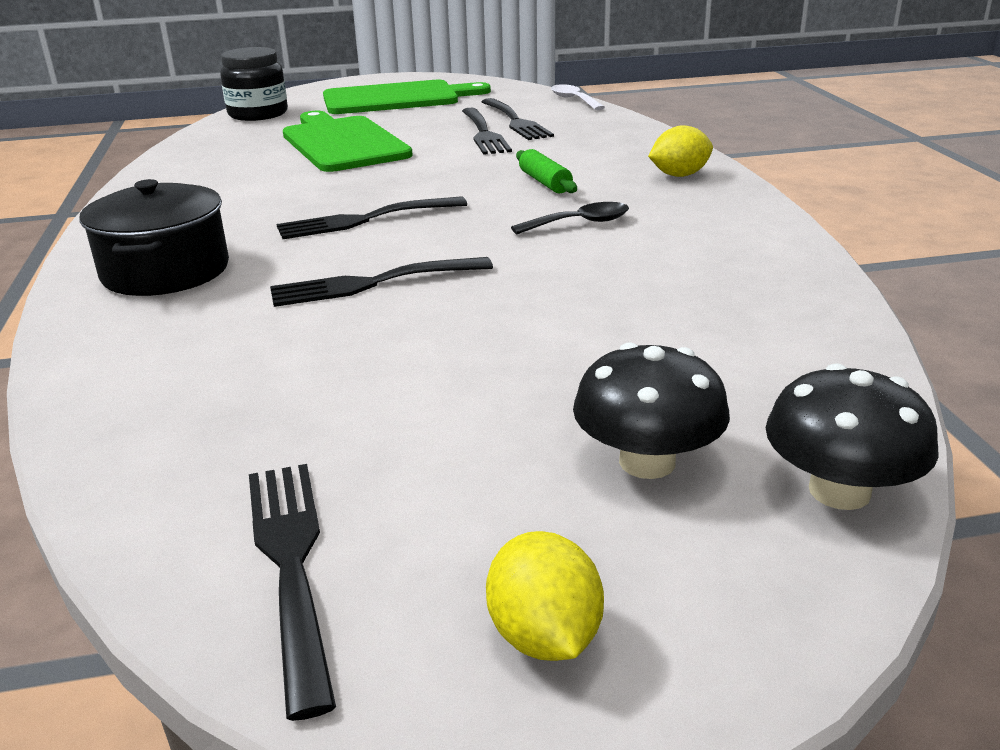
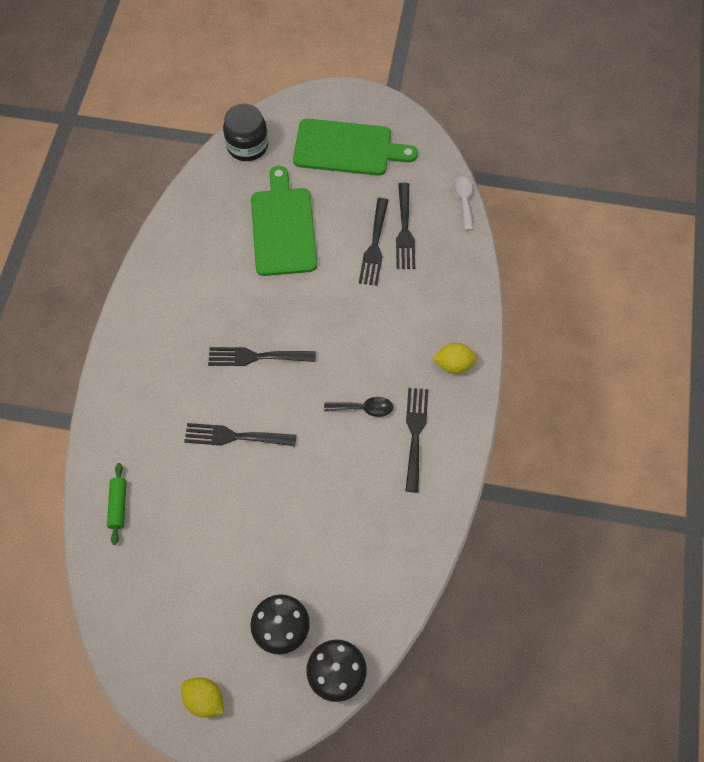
camera: 20 degrees right, 35 degrees up
(165, 271) = (144, 382): black pot -> none
(290, 563) = (142, 633): black fork -> black fork (415, 434)
(544, 636) = (205, 699): yellow lemon -> yellow lemon turned 60 degrees counterclockwise
(545, 182) = (373, 344): green rolling pin -> green rolling pin (118, 505)

